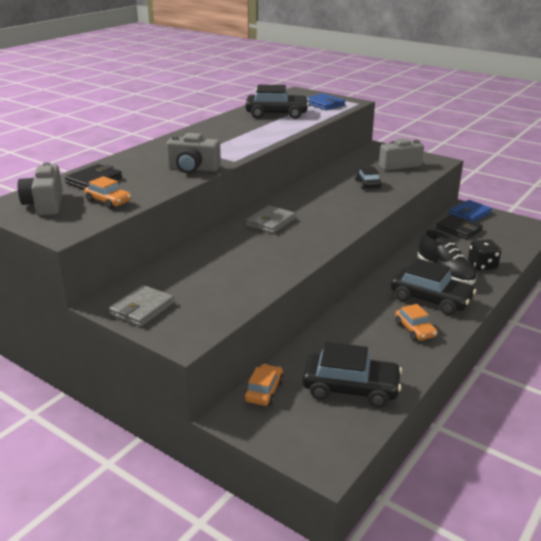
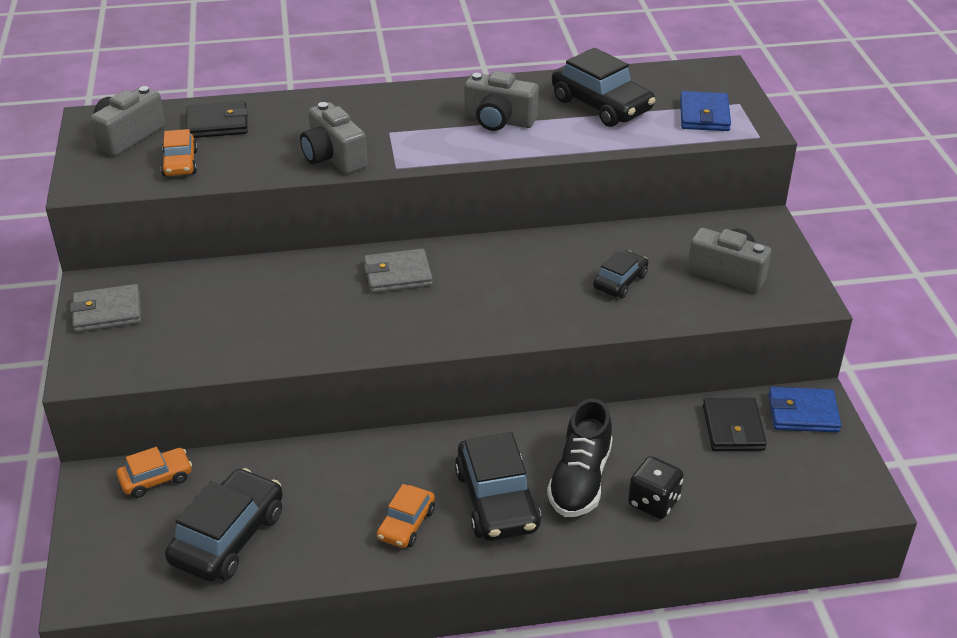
camera: 45 degrees right, 10 degrees up
(244, 132) = (499, 120): none -> grey camera
(350, 388) = (228, 537): black car -> black car turned 120 degrees counterclockwise

